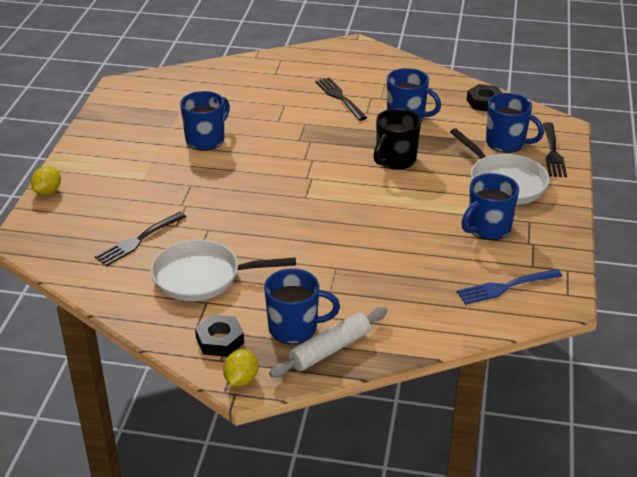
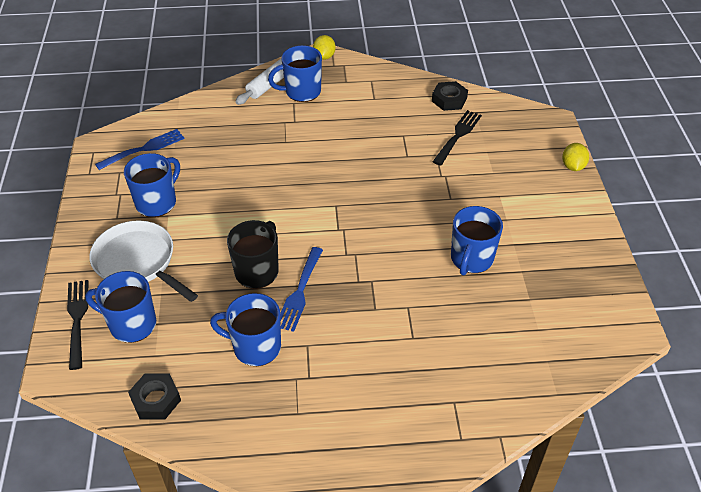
camera: 165 degrees right, 10 degrees up
(202, 277) = (387, 115): white pan -> none
(220, 340) = (350, 76): black nut -> black nut (449, 100)
(340, 97) = (349, 367): black fork -> none
(362, 142) = (299, 292): none -> blue fork

